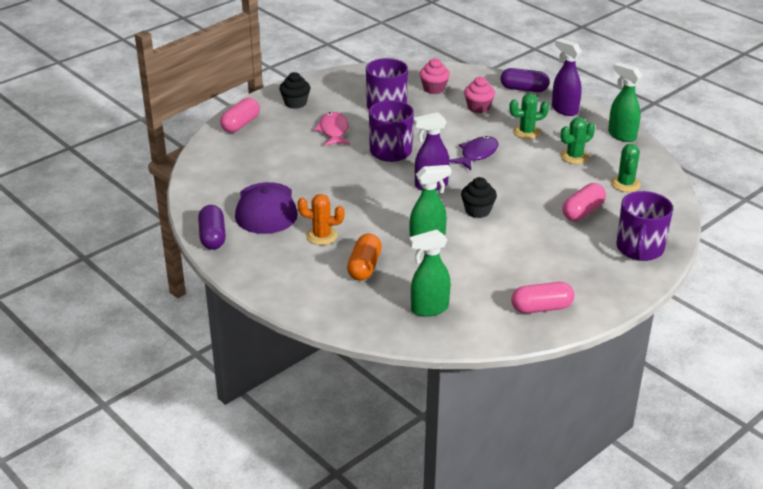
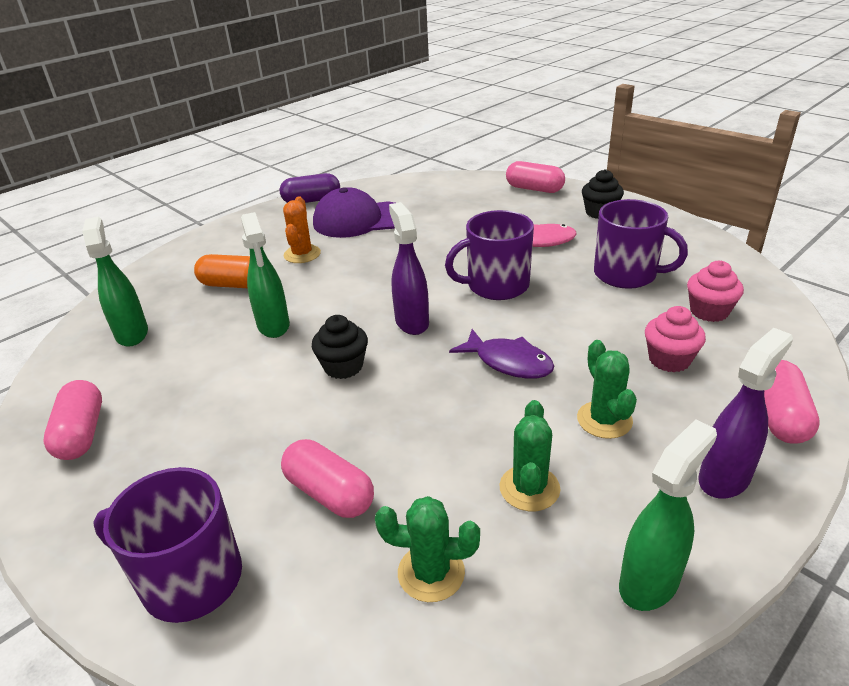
camera: 90 degrees right, 0 degrees up
(524, 89) = (780, 416): purple capsule -> pink capsule
(574, 156) = (529, 488): green cactus -> green cactus turned 45 degrees clockwise

